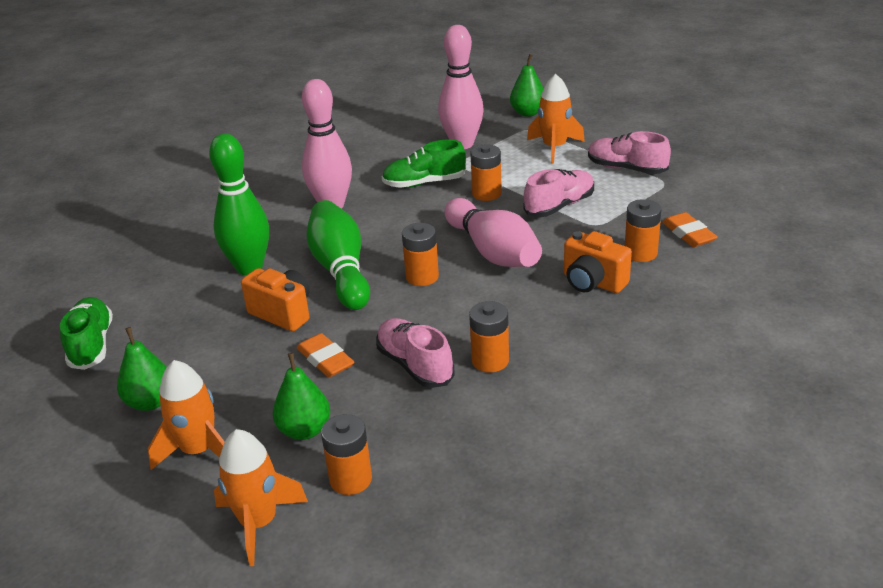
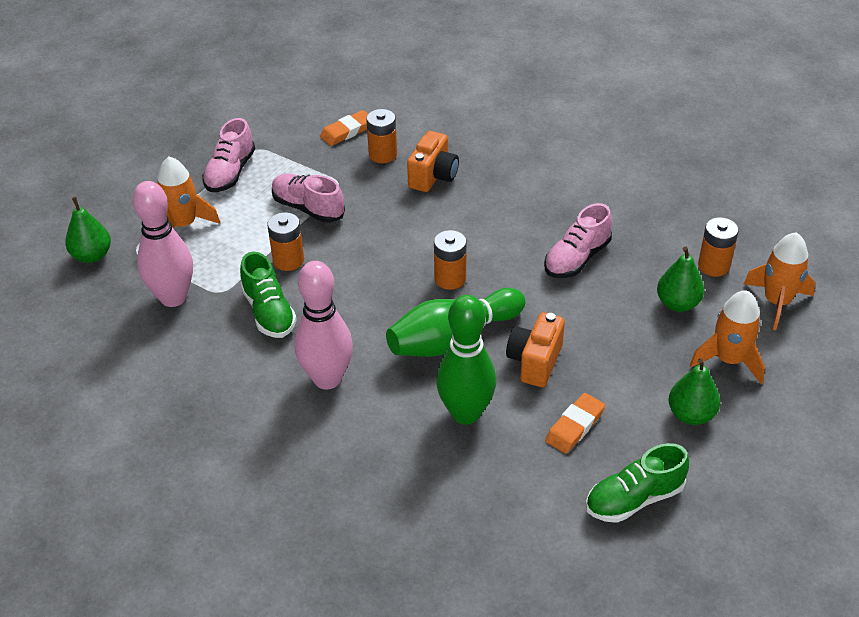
camera: 105 degrees left, 10 degrees up
(325, 359) = (590, 314): orange eraser -> orange eraser (574, 426)
(490, 361) = (555, 218): orange battery -> none
(493, 251) = (397, 240): pink bowling pin -> none

